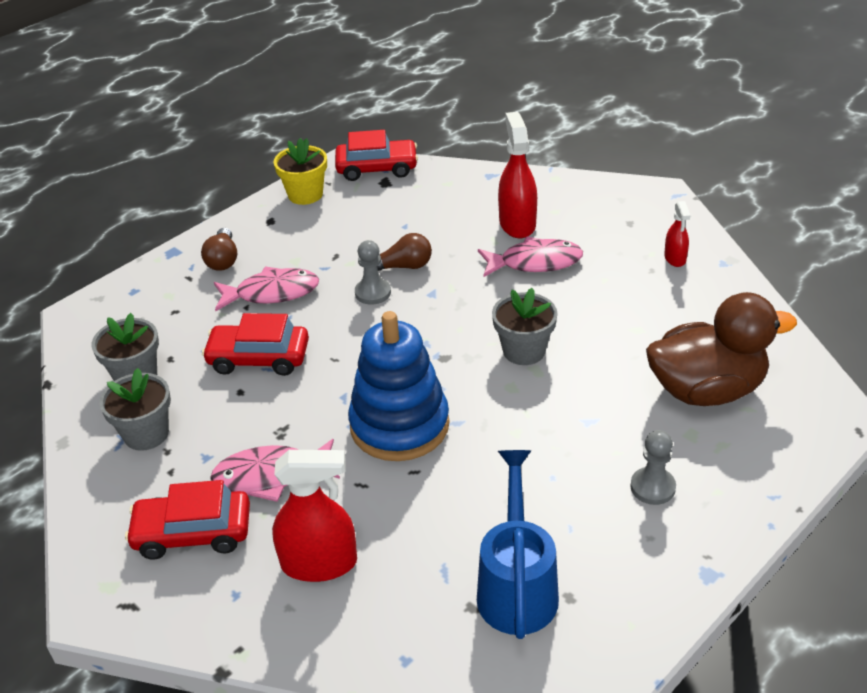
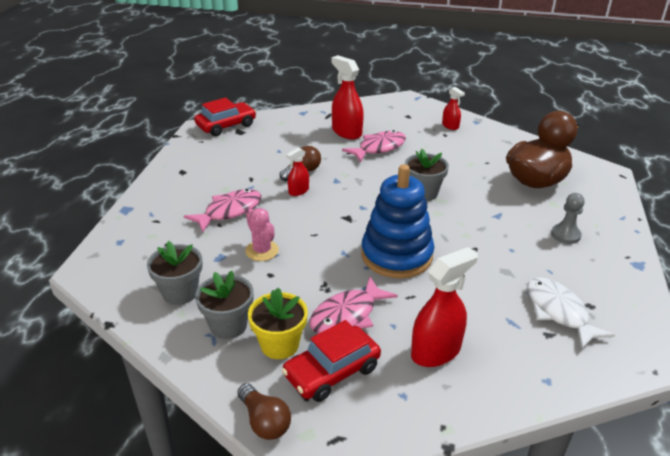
camera: 35 degrees left, 5 degrees down
(223, 260) = (171, 203): brown light bulb -> brown light bulb (264, 421)
(259, 358) = (262, 251): red car -> pink cactus
(305, 194) = (192, 151): yellow flower pot -> yellow flower pot (279, 344)
(373, 293) = (298, 191): grey pawn -> red spray bottle
(517, 586) = (559, 312): blue watering can -> white fish

